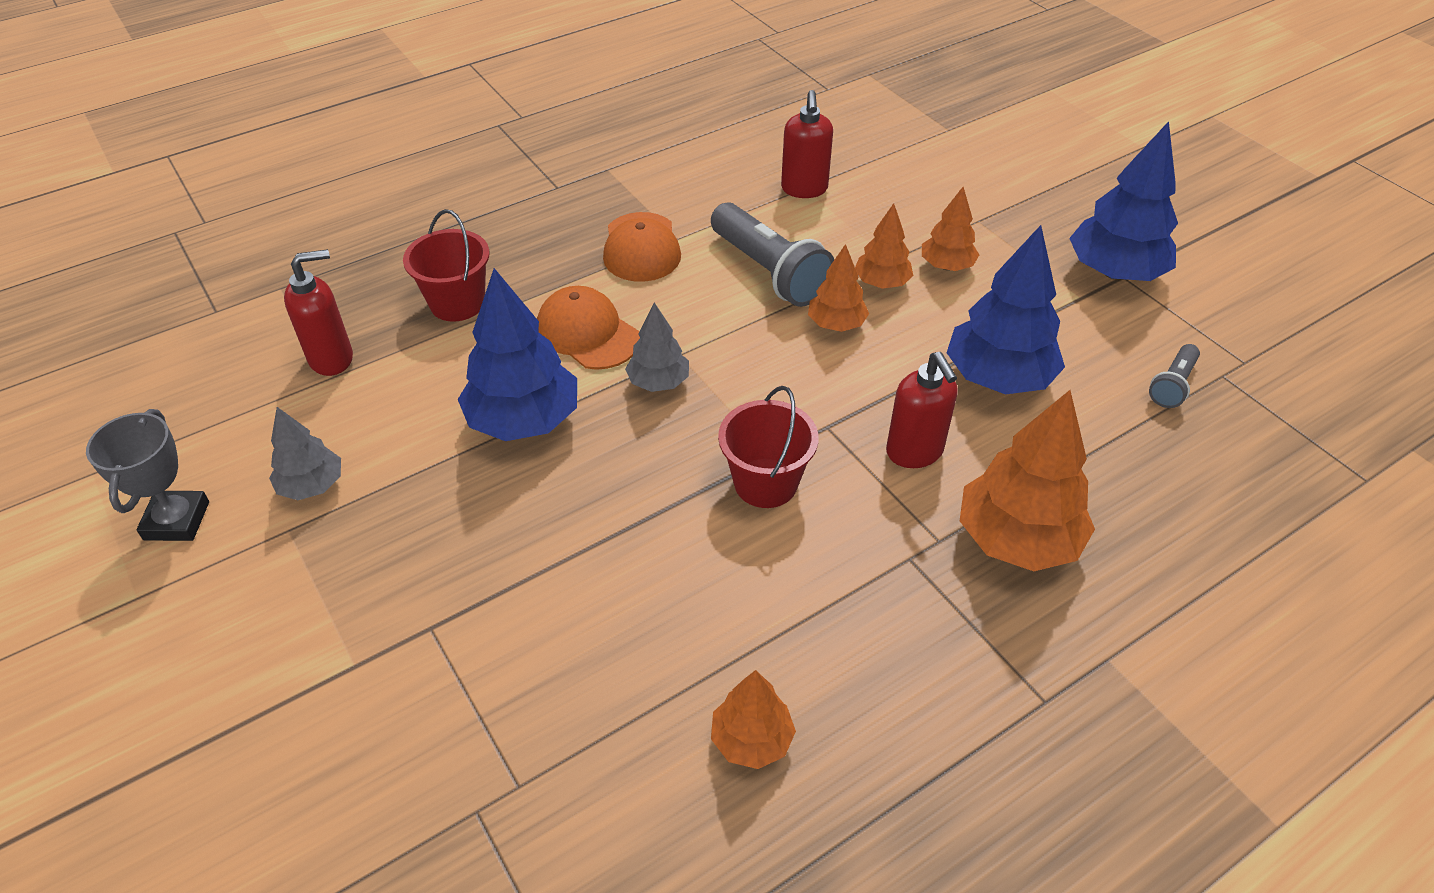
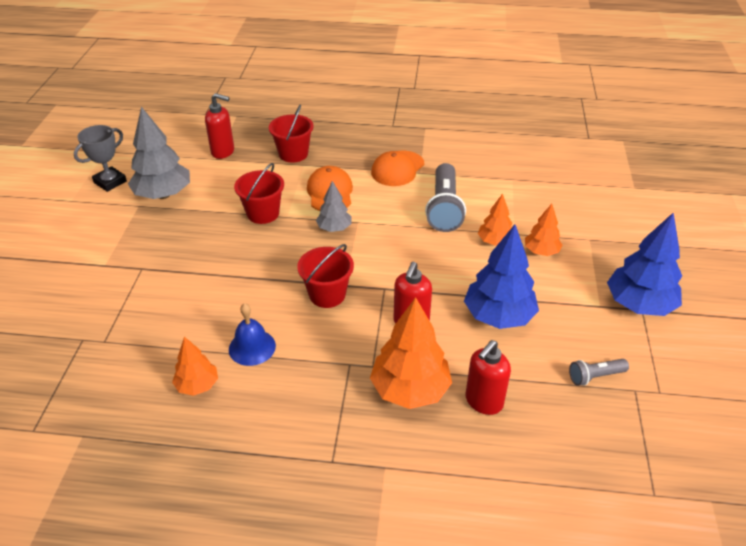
camera: 40 degrees right, 5 degrees down
(312, 486) = (163, 194): grey tree -> grey tree, size x1.78
(524, 420) = (263, 213): blue tree -> red bucket
(758, 628) = (252, 347): none -> blue bell
(804, 189) = (511, 180): red soap dispenser -> red soap dispenser (483, 402)
(836, 324) = (447, 248): orange tree -> none

